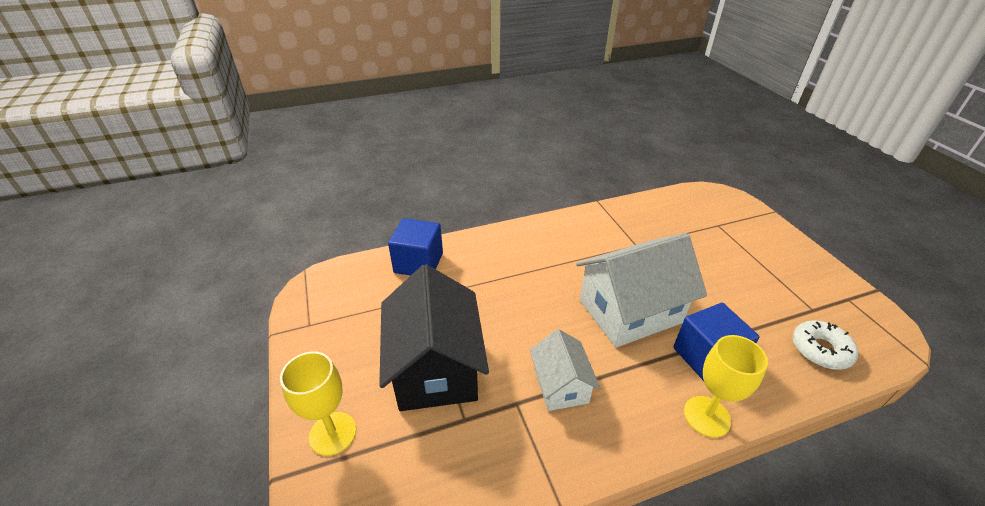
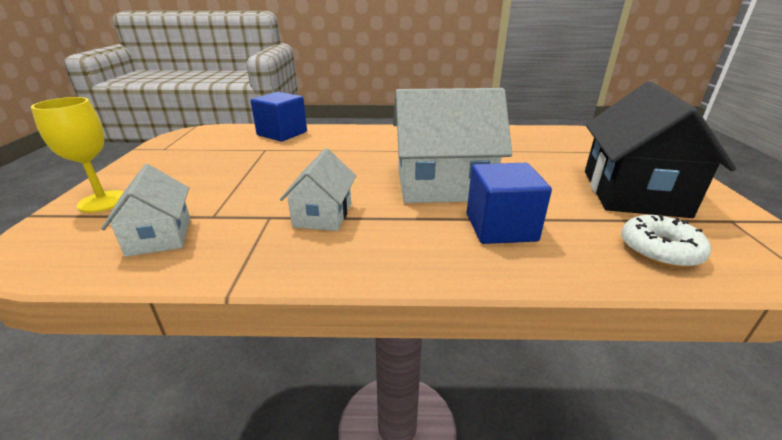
camera: 20 degrees right, 10 degrees down
(435, 367) = (226, 184): black house -> black house (633, 192)
(441, 463) = (160, 236): none -> white house
(706, 416) = (459, 267): yellow goblet -> none

